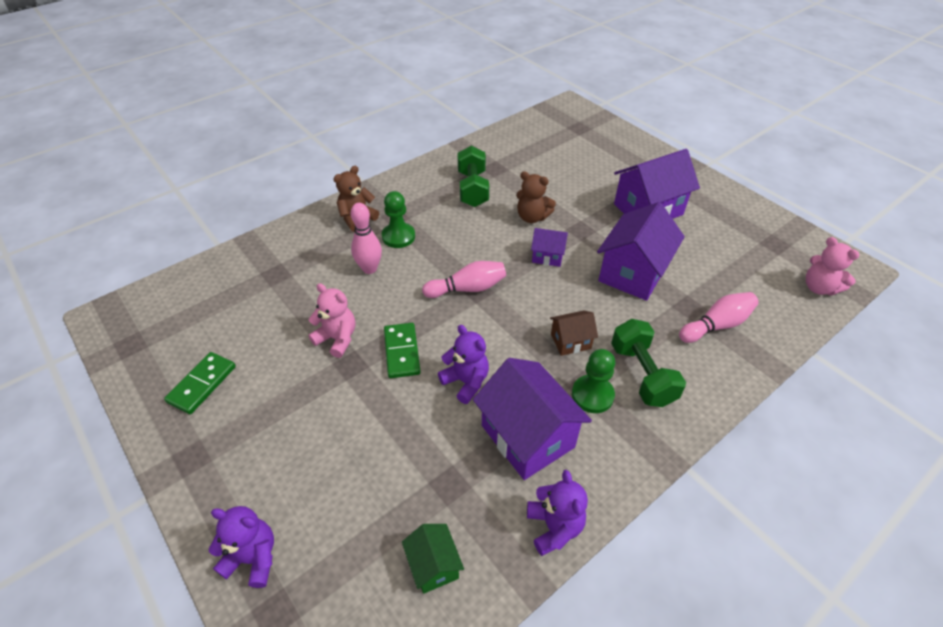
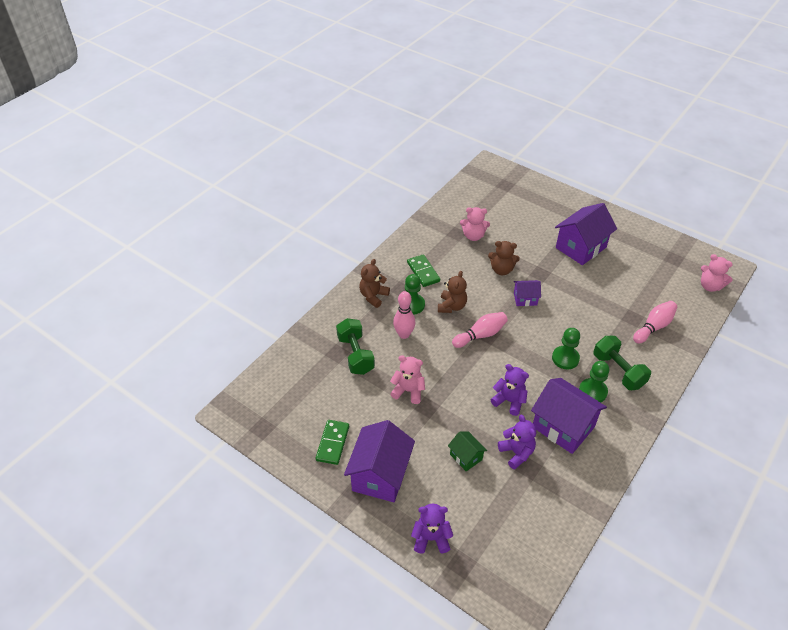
camera: 15 degrees left, 0 degrees up
(401, 352) = (457, 390): green domino -> green domino (423, 272)
(433, 565) = (540, 515): green house -> green house (466, 457)
(447, 247) = (451, 306): none -> brown teddy bear
(472, 189) = (448, 254): green dumbbell -> green dumbbell (355, 354)
(514, 174) = (473, 236): none -> pink teddy bear
(554, 527) = (600, 476): purple teddy bear -> purple teddy bear (516, 453)
(570, 341) = (565, 358): brown house -> green pawn
(633, 273) = (588, 300): purple house -> purple house (380, 475)

